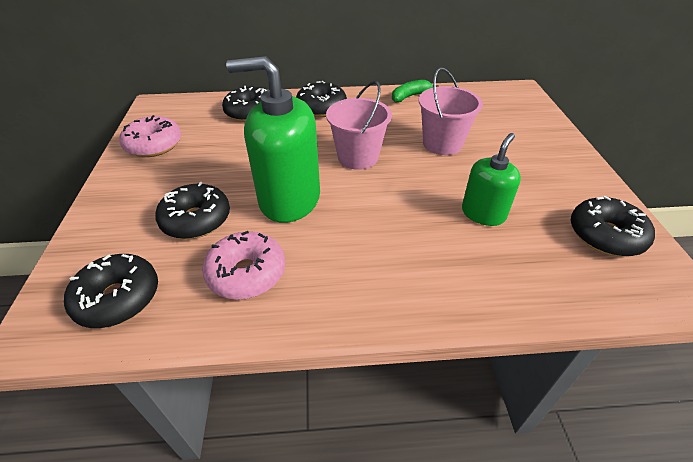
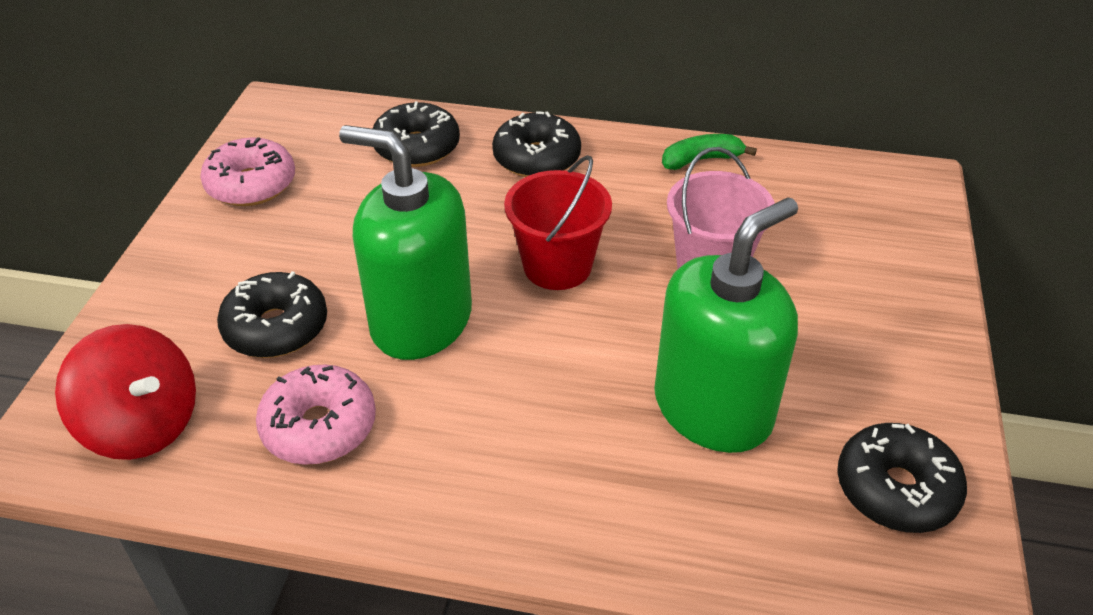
camera: 15 degrees right, 0 degrees up
(118, 298) = (143, 424): black donut -> red spinning top
(358, 157) = (557, 266): pink bucket -> red bucket
(483, 213) = (713, 408): green soap dispenser -> green soap dispenser, size x1.75

